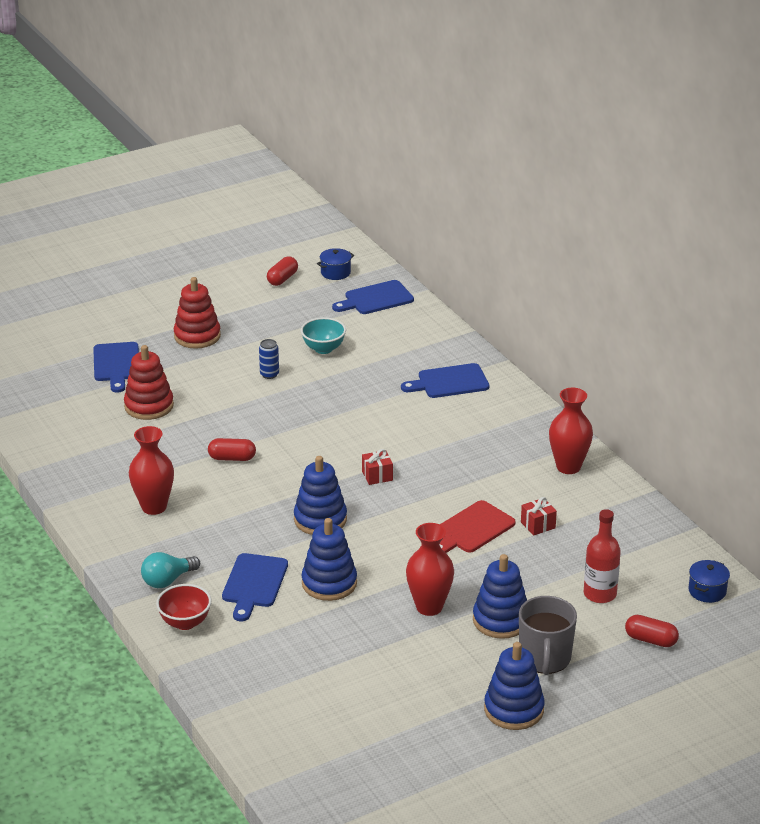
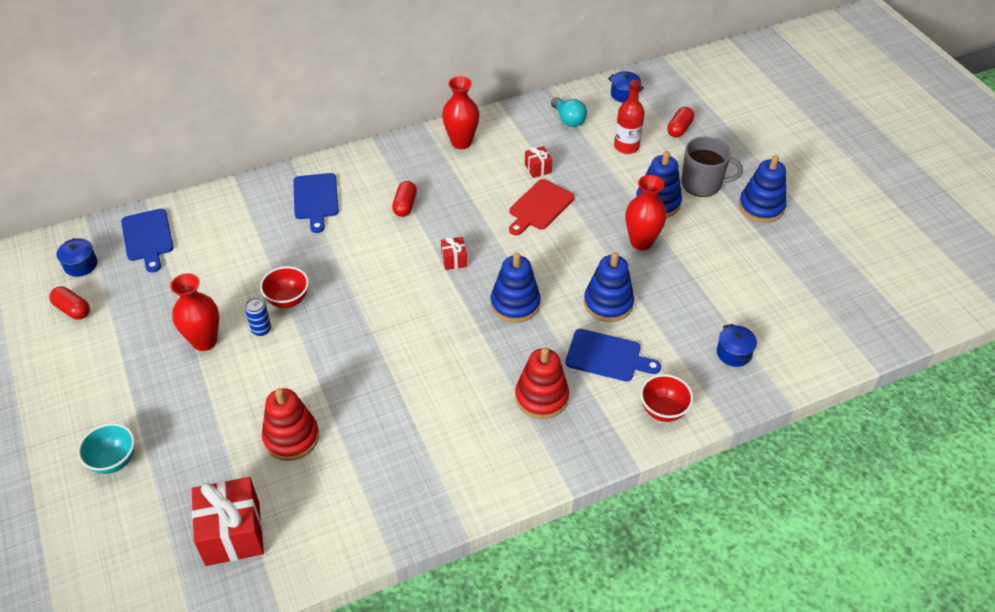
camera: 85 degrees left, 15 degrees up
(55, 391) = (233, 533): none -> red gift
(116, 364) = (195, 469): blue cutting board -> none
(154, 507) = (479, 434): red vase -> red vase (204, 341)
(167, 580) = (600, 423): turquoise light bulb -> turquoise light bulb (568, 120)
(197, 336) = (162, 390): red stacking toy -> red stacking toy (541, 397)
(232, 458) = (405, 366): red capsule -> red capsule (405, 205)
(266, 676) = (733, 353): none -> blue pot
(308, 383) = (288, 300): none -> red bowl
(323, 349) = (227, 284): turquoise bowl -> turquoise bowl (114, 461)
(472, 529) = (539, 207): red cutting board -> red cutting board turned 75 degrees clockwise

